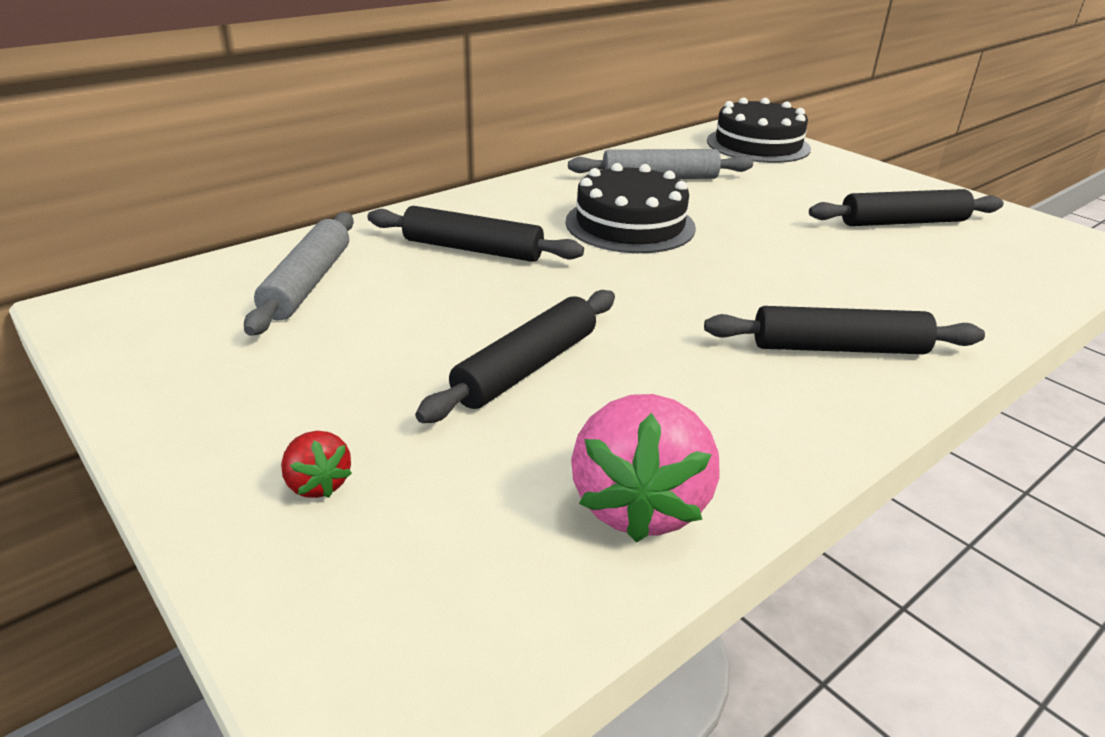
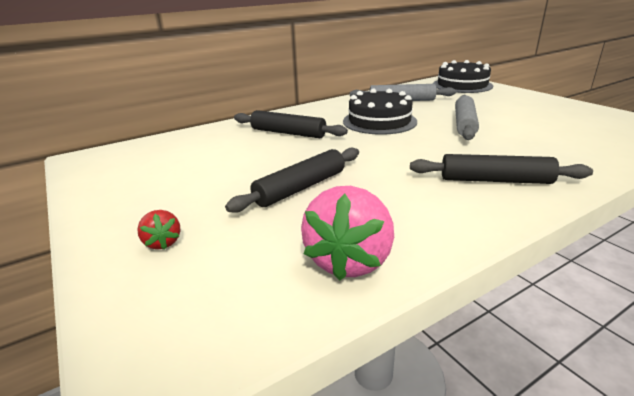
camera: 10 degrees right, 5 degrees down
(307, 283) = (195, 148): grey rolling pin -> grey rolling pin (464, 124)
(903, 222) = (546, 118): black rolling pin -> none

